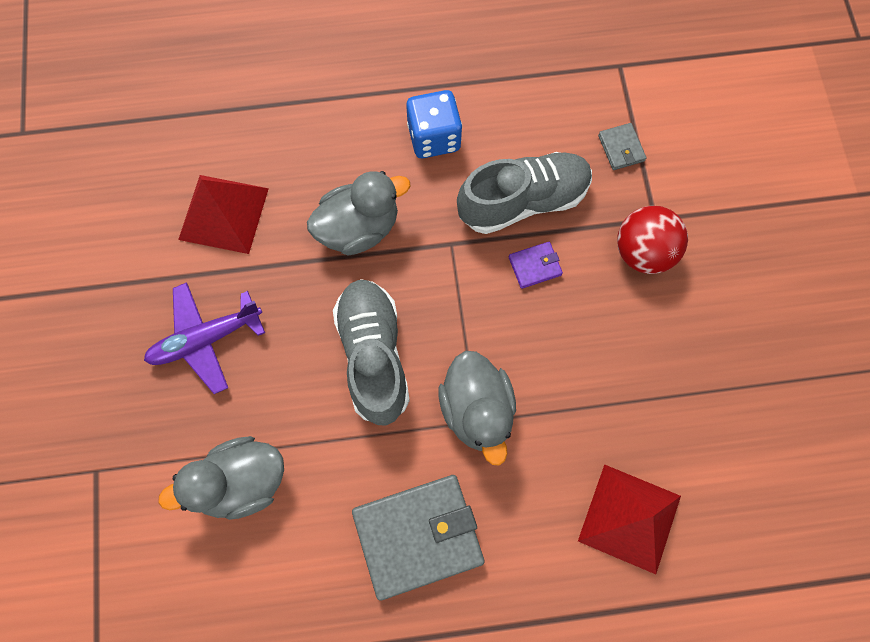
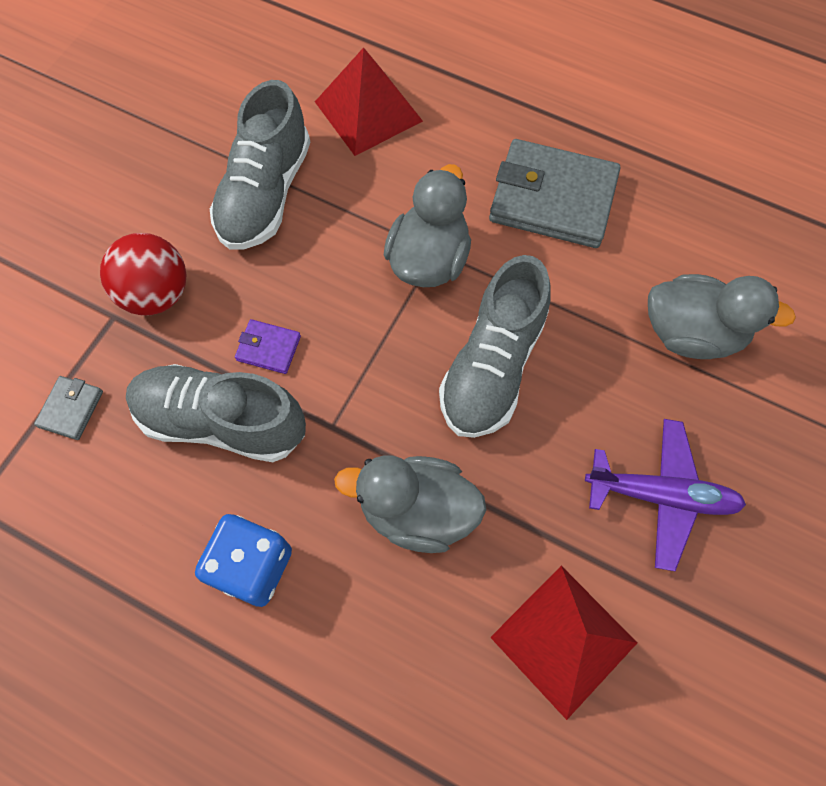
camera: 145 degrees left, 5 degrees down
(641, 381) = (265, 193): none -> grey shoe

